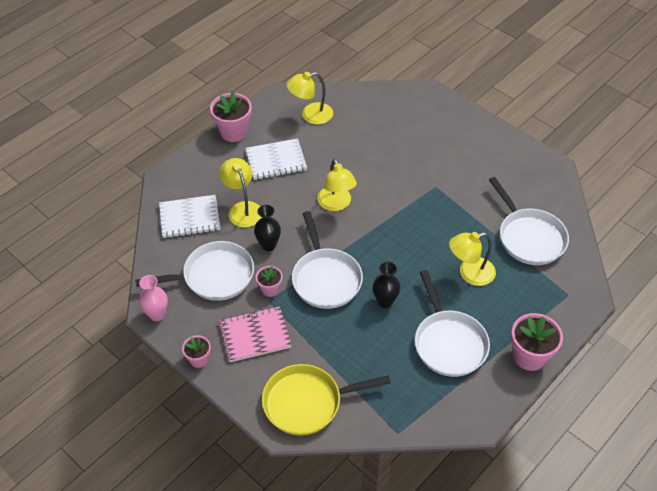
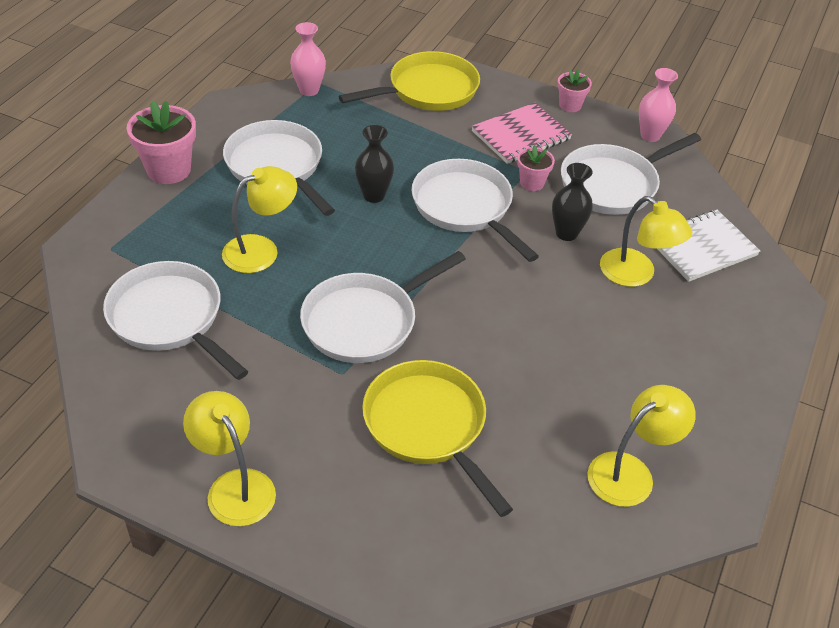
camera: 160 degrees right, 5 degrees down
(233, 132) = (745, 402): pink flower pot -> none
(276, 161) = (636, 363): white notebook -> none
(336, 204) = (498, 310): yellow lamp -> yellow lamp (234, 486)
(398, 152) = (429, 426): none -> yellow pan
(408, 424) = (309, 90): none -> pink vase
(415, 213) = (365, 321): none -> white pan

